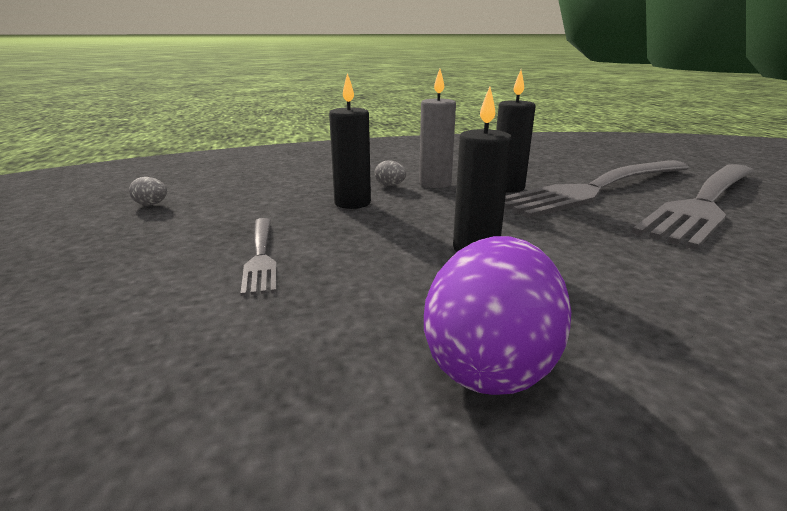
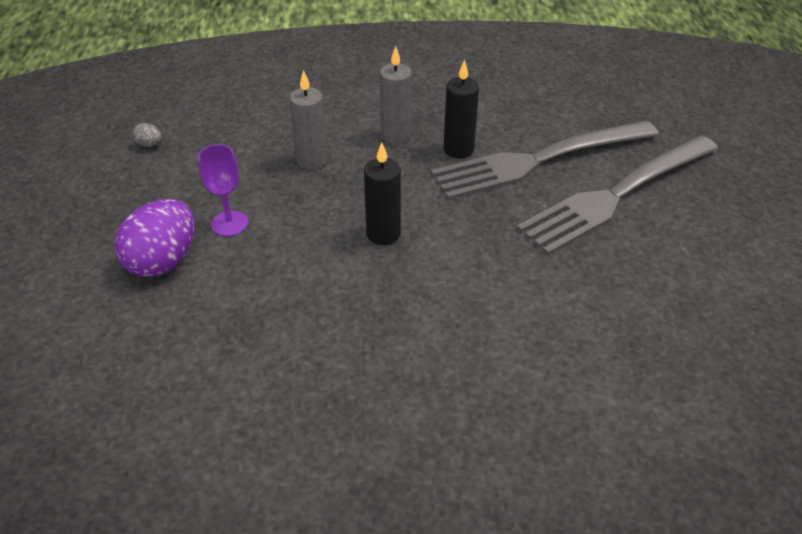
camera: 10 degrees right, 20 degrees up
(261, 256) = (229, 223): grey fork -> purple goblet
(352, 203) = (312, 160): black candle -> grey candle
(390, 185) = (354, 134): grey egg -> none
(490, 365) = (340, 333): purple egg -> purple egg (163, 261)

